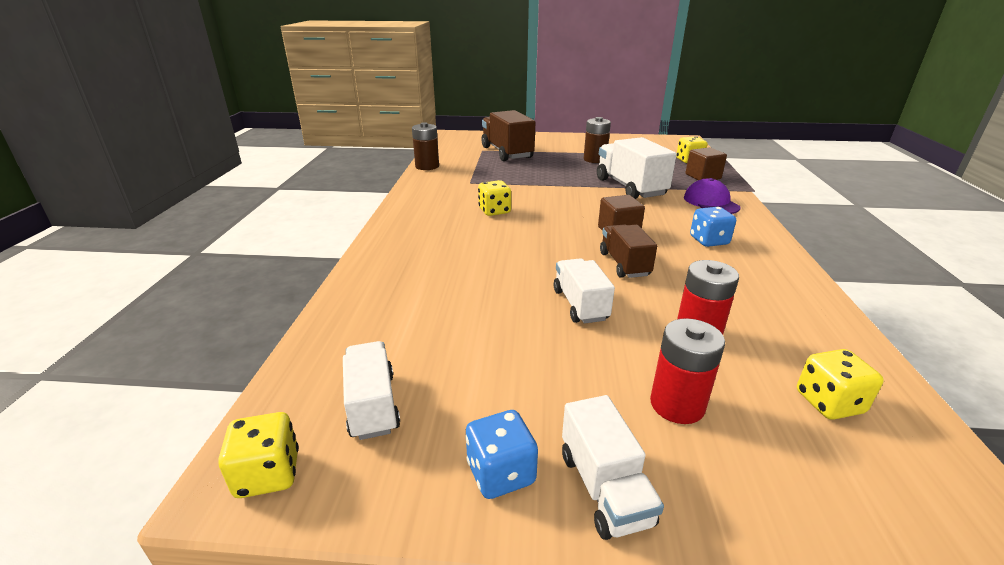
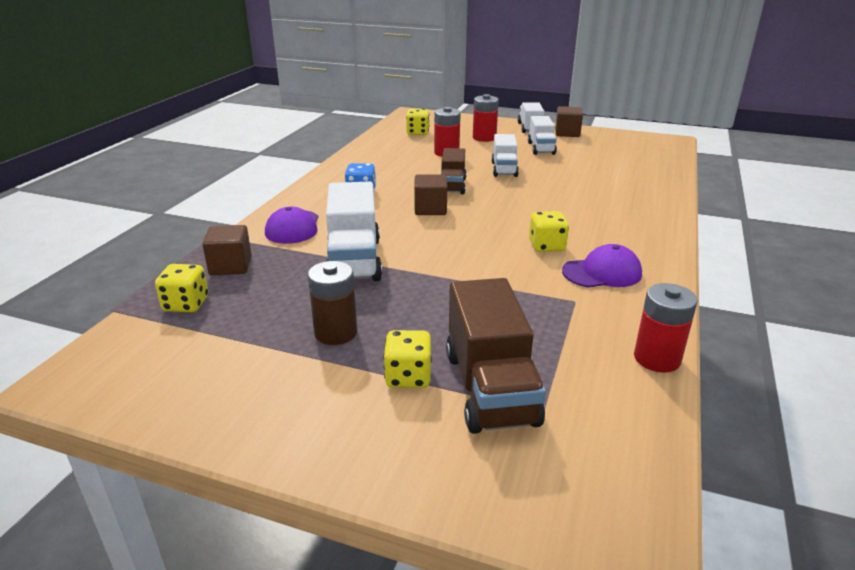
camera: 165 degrees left, 0 degrees up
(268, 474) = (659, 140): yellow dice -> yellow dice (408, 377)
(372, 405) = (625, 150): white truck -> white truck (541, 148)
(427, 166) = (657, 358): brown battery -> red battery
(450, 198) = (602, 273): none -> purple cap
(501, 473) = (567, 133): blue dice -> brown cube

